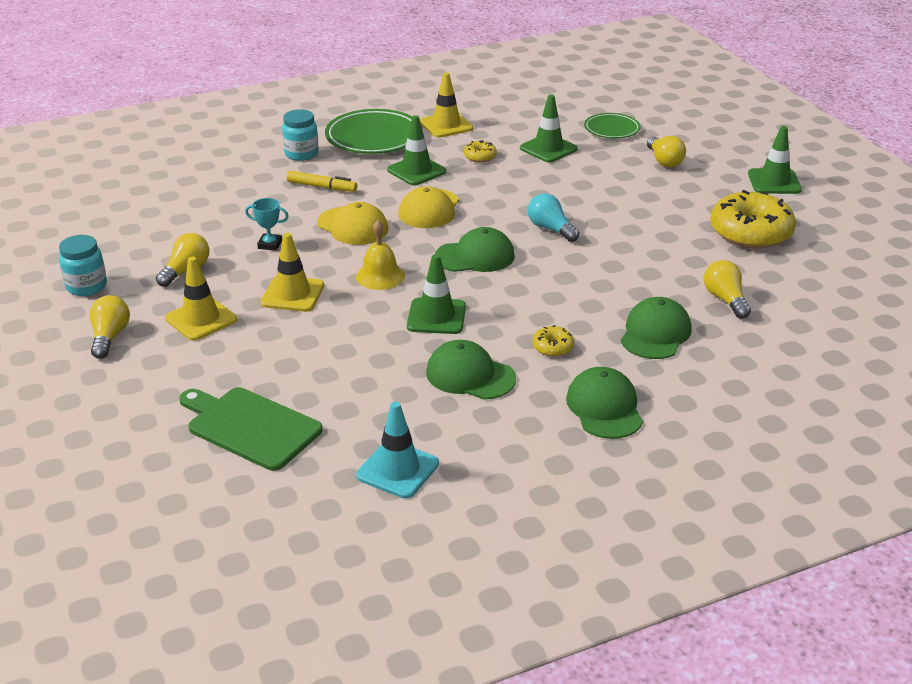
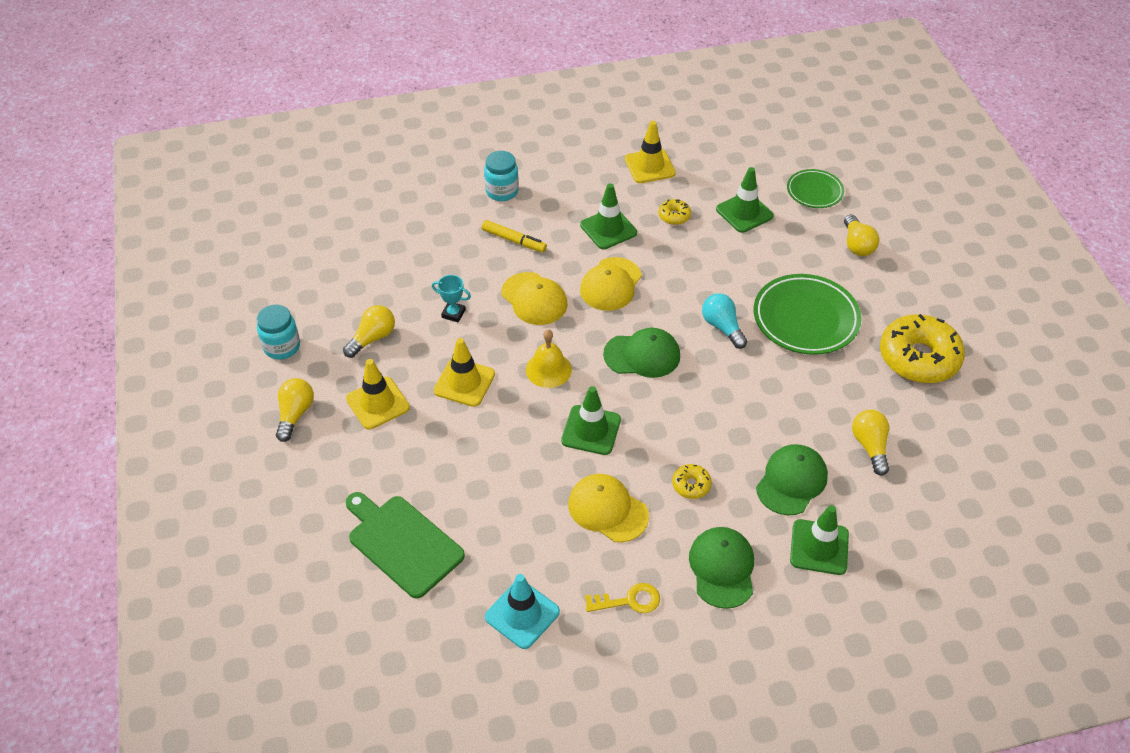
camera: 10 degrees right, 15 degrees up
(374, 137) = (575, 176): green plate -> green plate (805, 318)
(470, 375) = (607, 510): green cap -> yellow cap
(513, 444) = (629, 600): none -> yellow key
(774, 182) = (961, 289): green traffic cone -> green traffic cone (819, 547)

